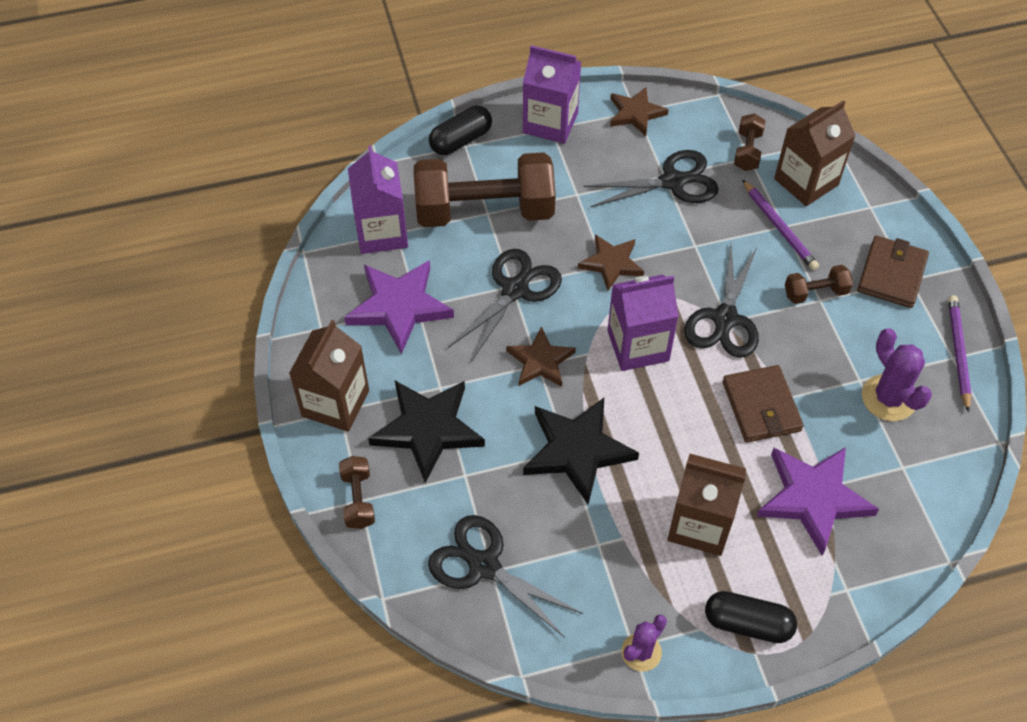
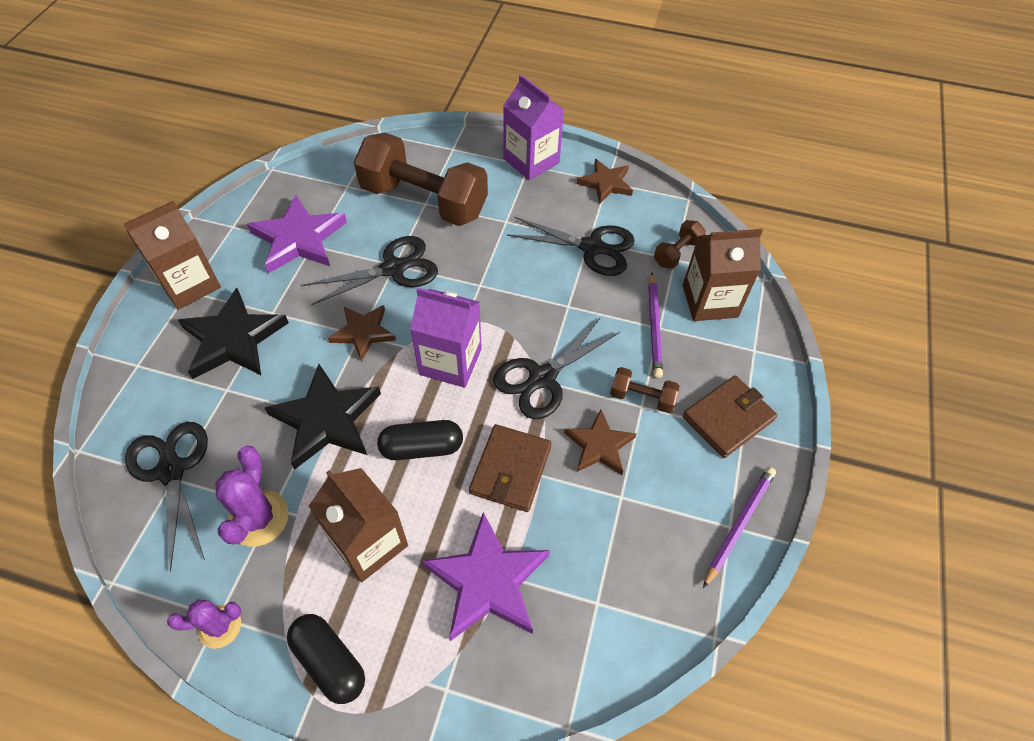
camera: 30 degrees right, 0 degrees up
(358, 499) = (136, 364): brown dumbbell -> none
(381, 232) = (336, 181): purple carton -> none
(461, 140) = (452, 144): black capsule -> black capsule (422, 448)
(611, 263) = (486, 286): brown star -> brown star (599, 445)
(888, 398) = (635, 529): purple cactus -> purple cactus (258, 518)

